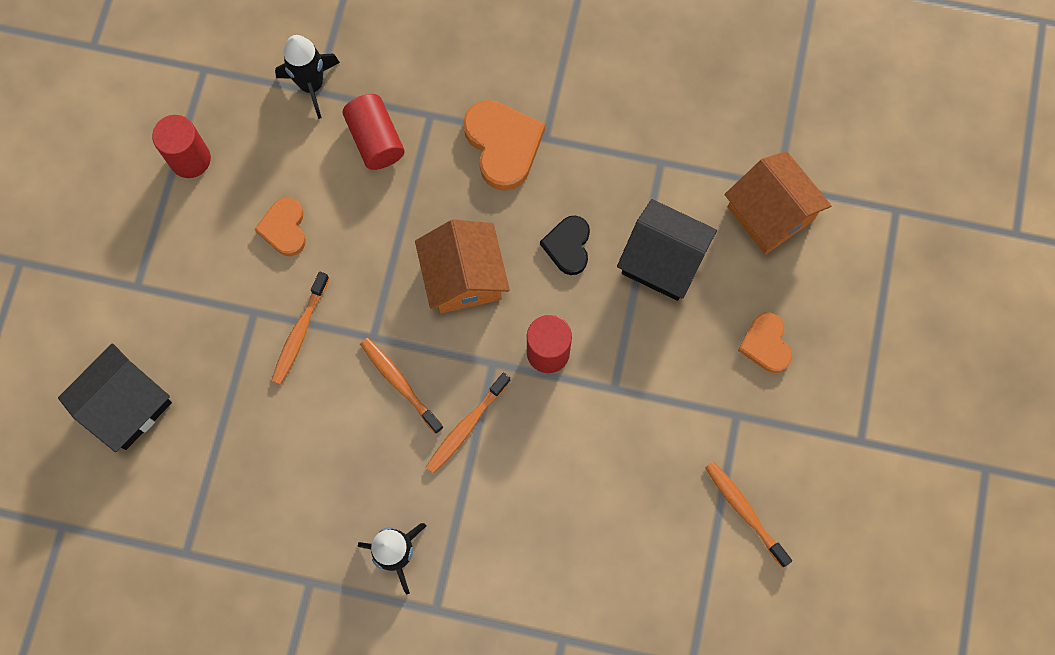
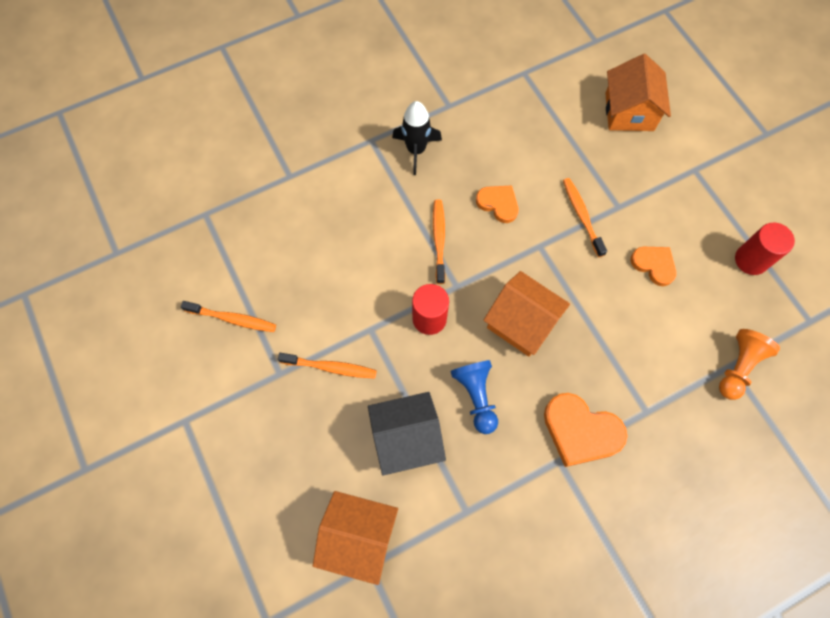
camera: 140 degrees right, 5 degrees down
(126, 405) = (629, 111): black house -> orange house
(311, 85) = (738, 367): black rocket -> orange pawn
(375, 140) = (661, 365): red cylinder -> none
(400, 383) = (499, 233): orange toothbrush -> orange toothbrush (330, 367)
(568, 246) = (476, 396): black heart -> blue pawn
(766, 344) = (293, 436): orange heart -> orange heart (498, 204)

